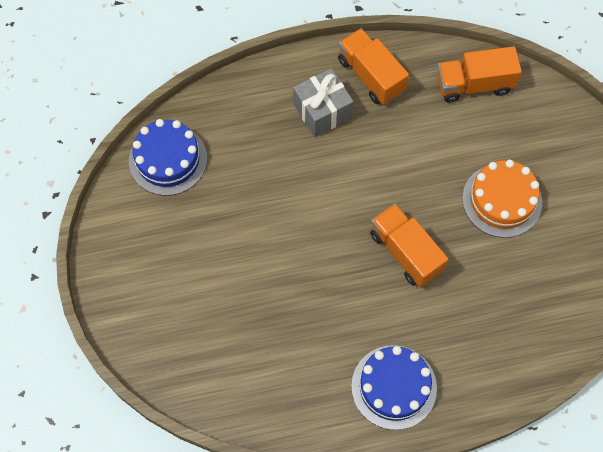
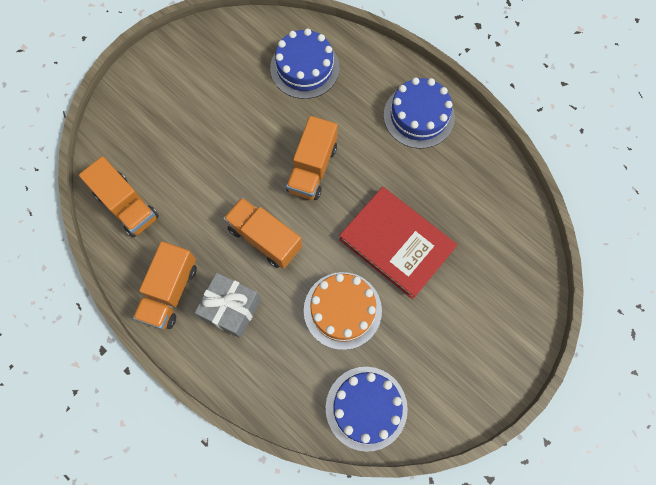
camera: 125 degrees left, 5 degrees up
(281, 275) = (396, 244): none -> red book
(366, 172) = (265, 238): none -> orange truck
(502, 200) = (221, 128): orange cake -> orange cake (342, 310)
(521, 315) = (304, 68): none -> blue cake

